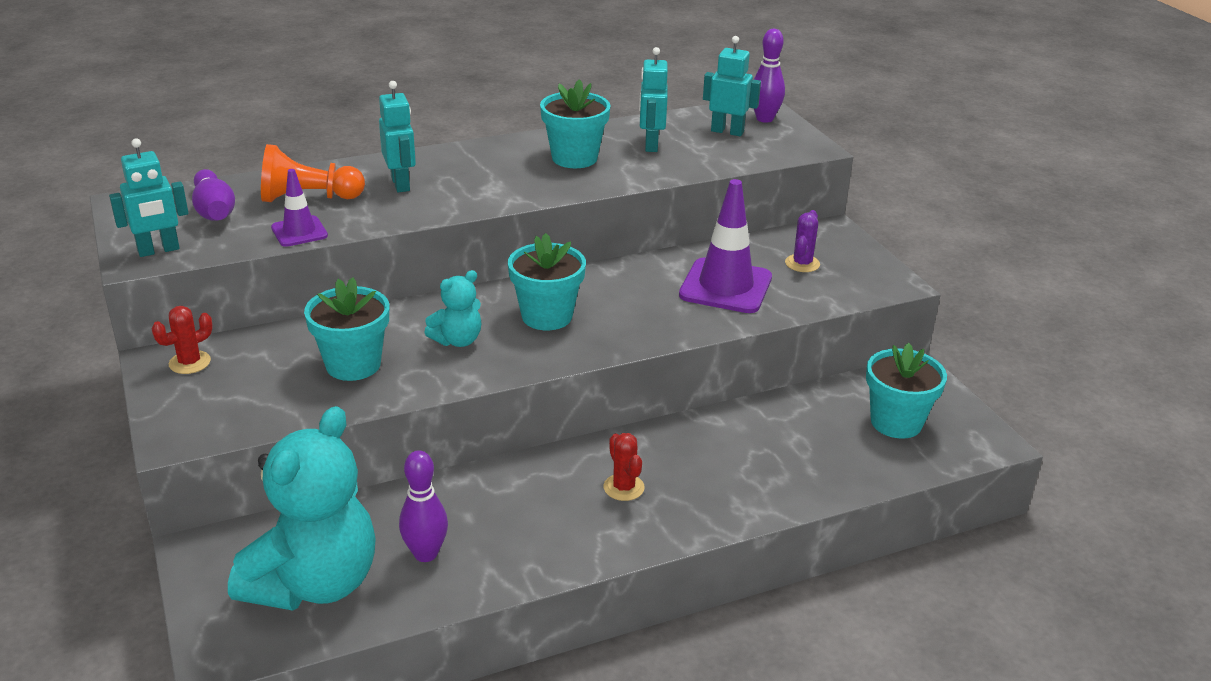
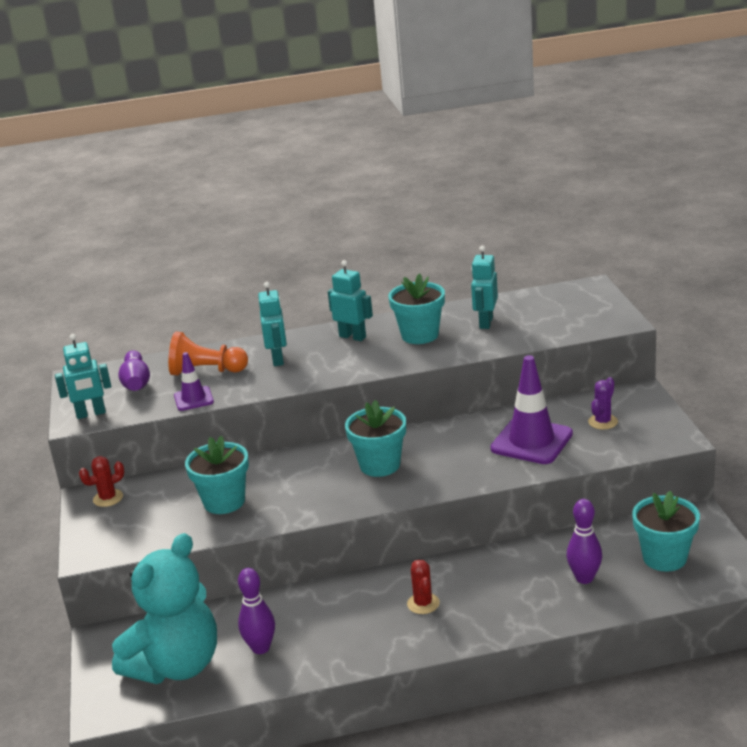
camera: 15 degrees right, 5 degrees down
(457, 340) = (306, 484): turquoise teddy bear -> none
(727, 131) = (554, 309): turquoise robot -> turquoise robot (352, 337)
(764, 119) = (590, 297): purple bowling pin -> purple bowling pin (584, 578)

